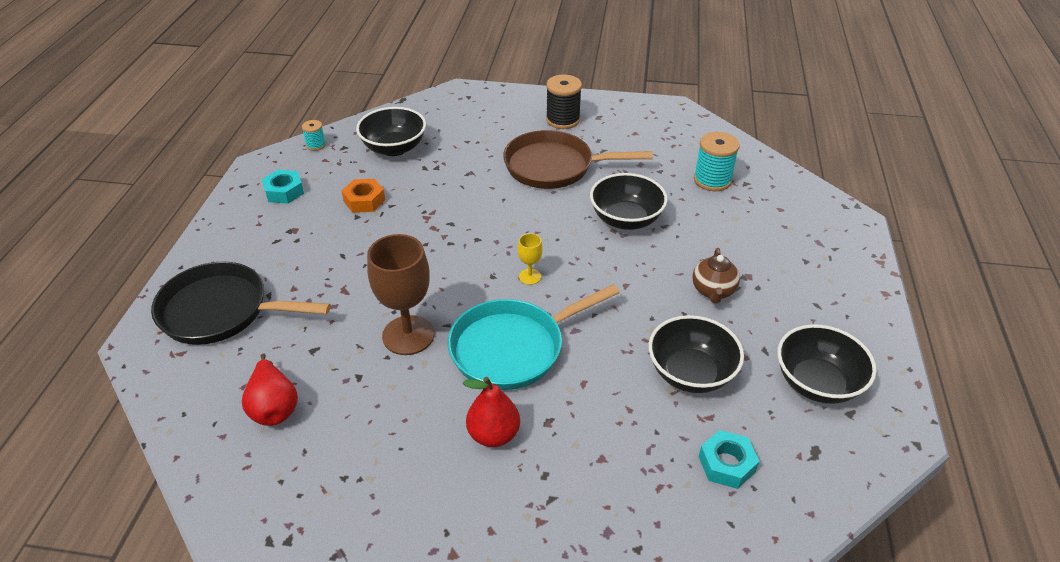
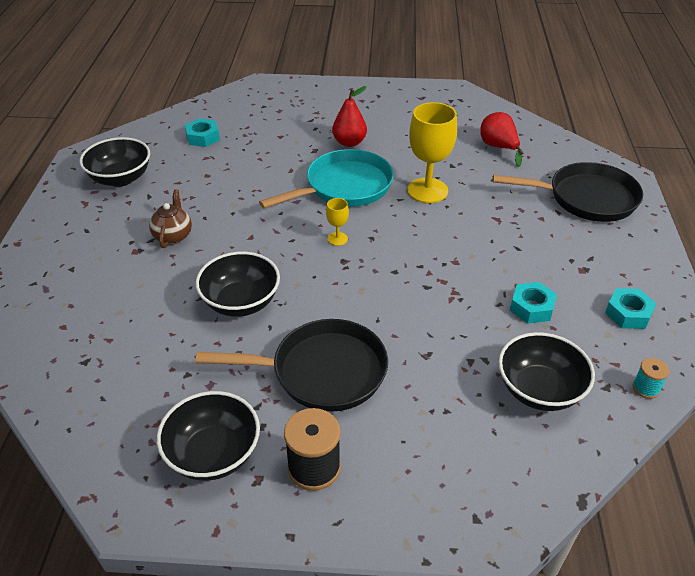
camera: 175 degrees right, 0 degrees up
(364, 200) = (531, 307): orange nut -> turquoise nut
(408, 335) = (427, 190): brown goblet -> yellow goblet
(555, 167) = (321, 372): brown pan -> black pan
(690, 373) = (211, 179): black bowl -> black bowl (213, 454)
(712, 180) = (125, 363): turquoise spool -> none

